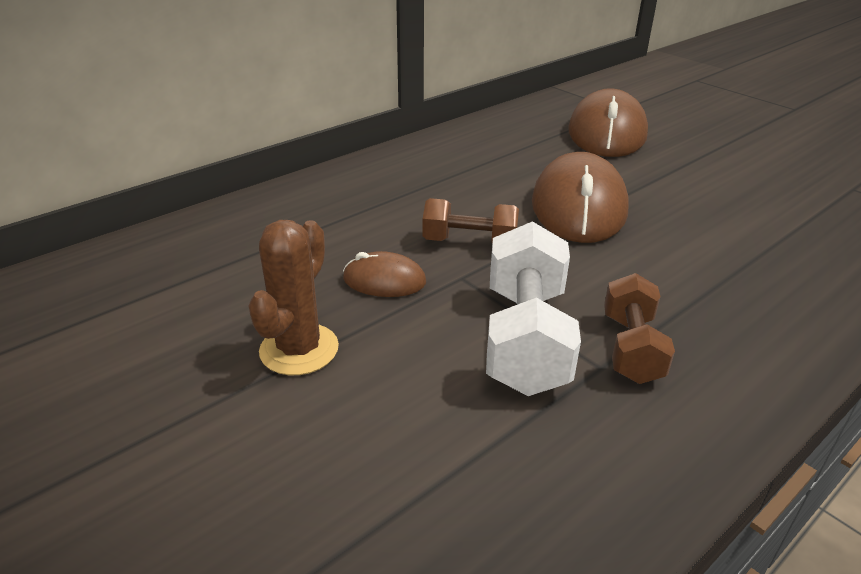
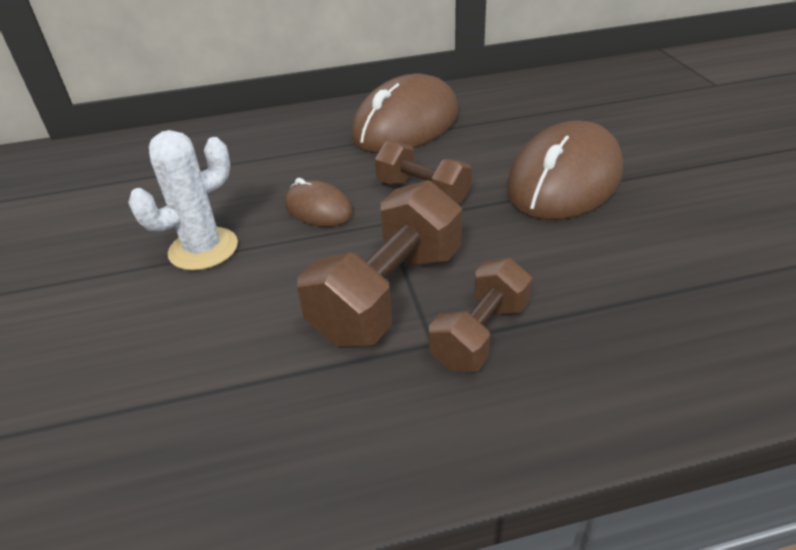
camera: 30 degrees right, 5 degrees up
(299, 349) = (203, 249): brown cactus -> white cactus
(525, 338) = (388, 294): white dumbbell -> brown dumbbell
(606, 133) = (673, 108): brown mouse -> brown mouse (406, 124)

